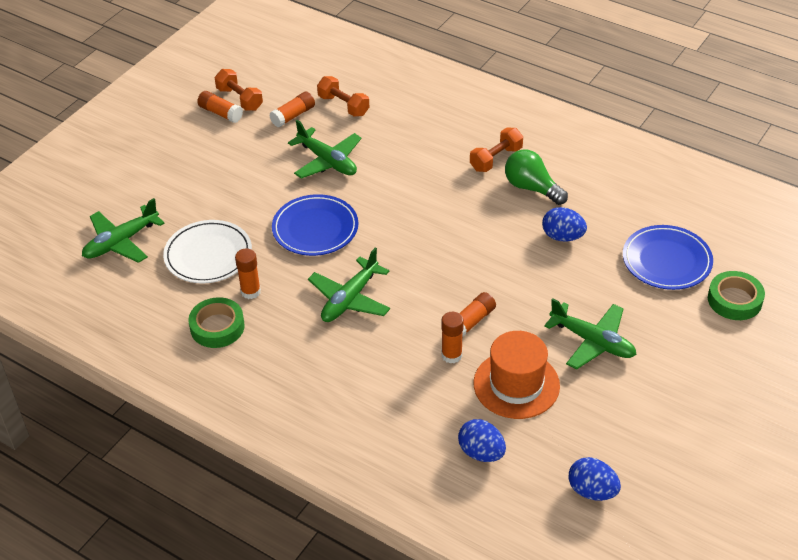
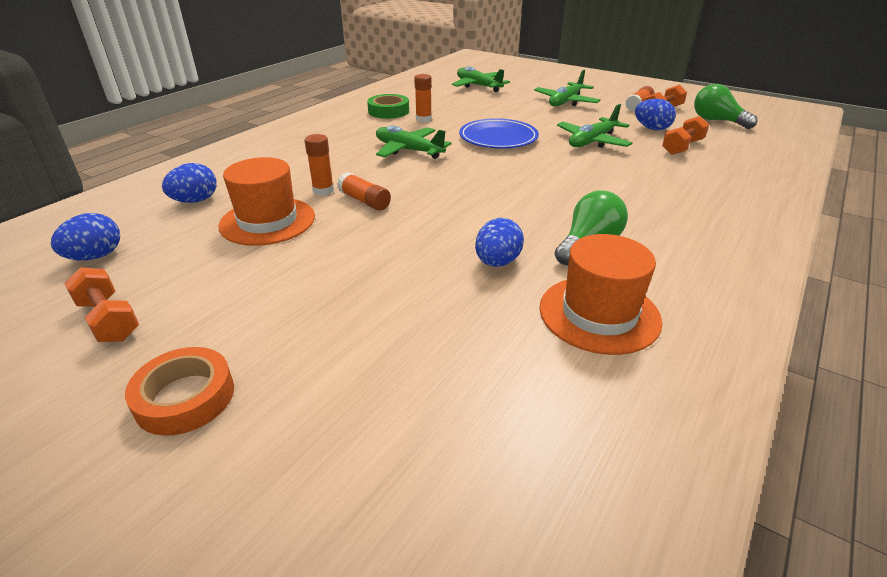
camera: 90 degrees right, 10 degrees down
(208, 255) = (465, 107): white plate -> none
(274, 69) = (717, 121): none -> green light bulb
(293, 116) = (652, 128): orange glue stick -> blue egg
(496, 159) = (636, 223): orange dumbbell -> orange dumbbell (109, 320)
(592, 342) = (307, 272): green plane -> green plane (565, 102)
(614, 193) = (599, 314): none -> orange hat
(666, 261) = (448, 354): blue plate -> none
(730, 374) = (185, 397): none -> orange tape
(734, 300) = (344, 429): green tape -> none

